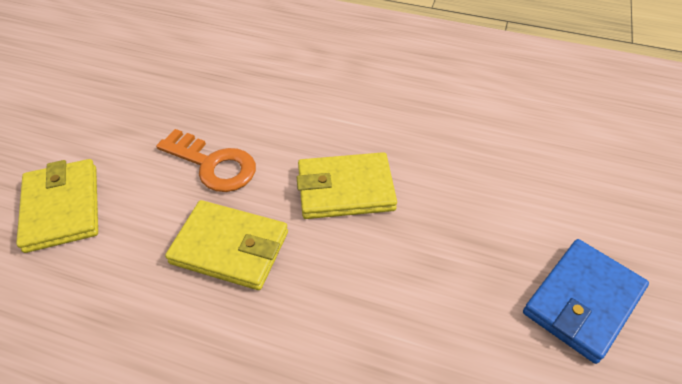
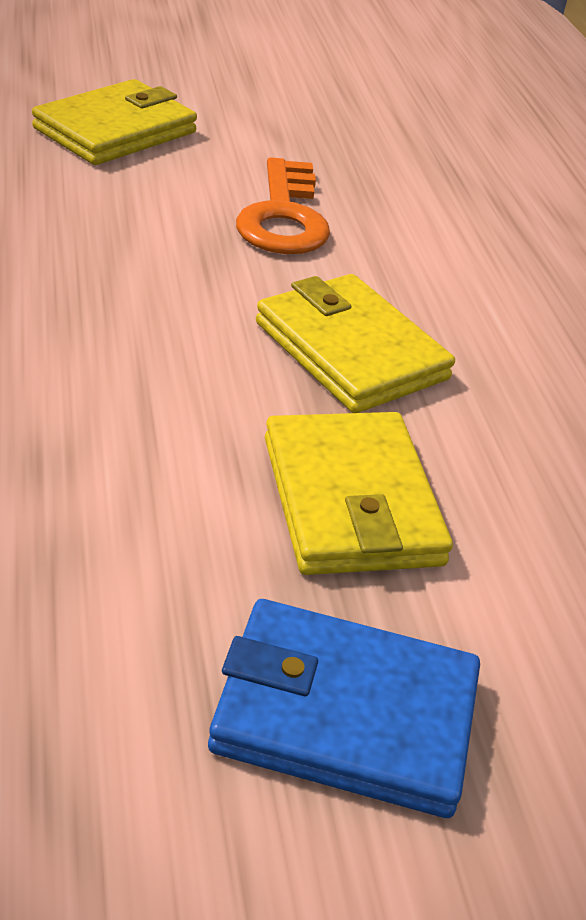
camera: 55 degrees right, 10 degrees down
(230, 248) = (152, 270): yellow wallet -> yellow wallet (351, 500)

